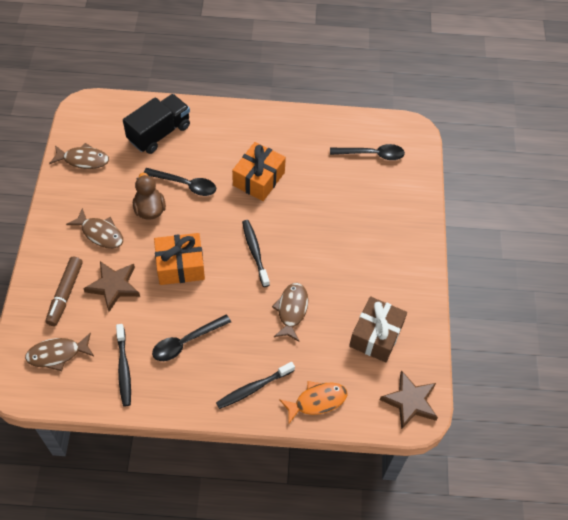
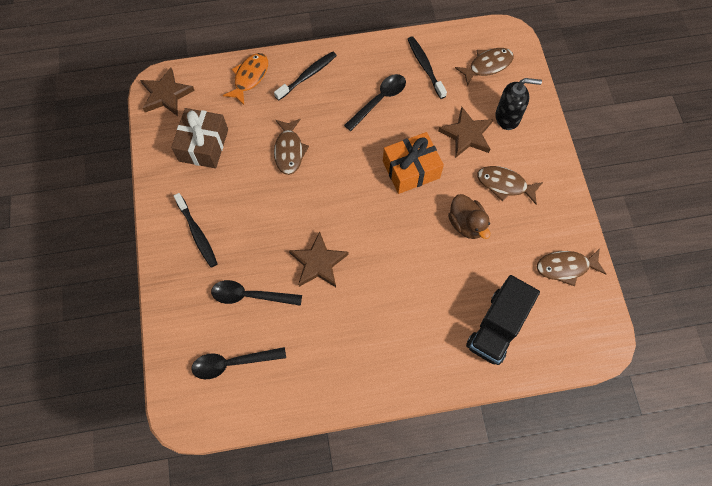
camera: 170 degrees right, 10 degrees up
(65, 294) = (508, 117): brown marker -> black soap dispenser
(185, 185) = (440, 263): black spoon -> black spoon (250, 295)
(255, 252) = (340, 202): black toothbrush -> black toothbrush (197, 233)
(258, 179) = (361, 292): orange gift -> none
(288, 208) = (318, 263): none -> brown star
(317, 401) = (249, 77): orange fish -> orange fish turned 150 degrees clockwise

